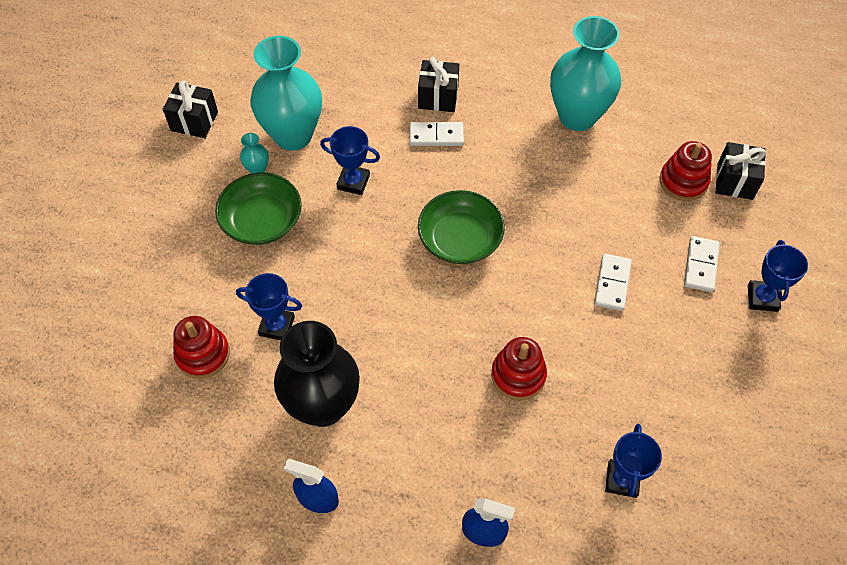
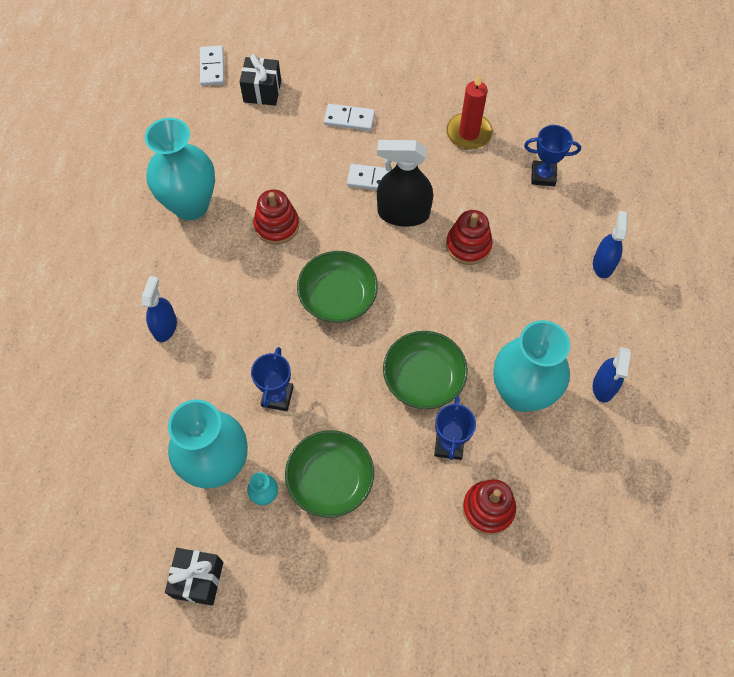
camera: 95 degrees left, 5 degrees up
(323, 405) = (521, 393): black vase -> turquoise vase
(355, 310) = (423, 378): none -> green bowl
(436, 136) = (216, 325): white domino -> white domino (212, 67)
(438, 97) = (165, 327): black gift -> blue spray bottle
(564, 310) = (403, 213): none -> black spray bottle
(683, 181) = (264, 127): red stacking toy -> red stacking toy (277, 225)
(687, 397) = (469, 133): none -> red candle
(762, 298) = (375, 82): blue trophy -> none

